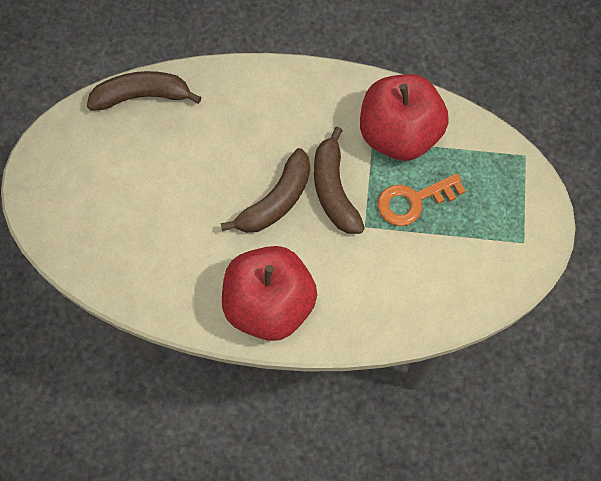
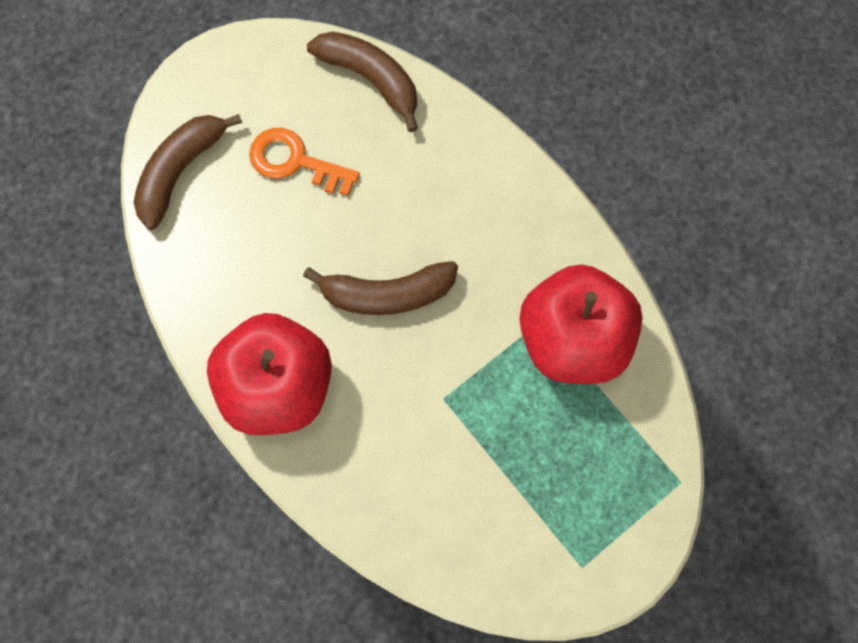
camera: 45 degrees right, 5 degrees up
(334, 190) = (451, 335): brown banana -> brown banana (180, 172)
(413, 201) = (516, 419): orange key -> orange key (295, 161)

